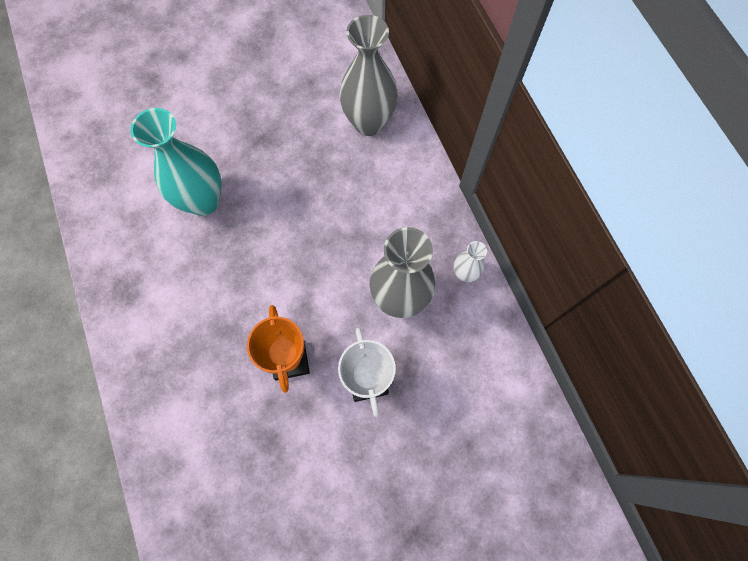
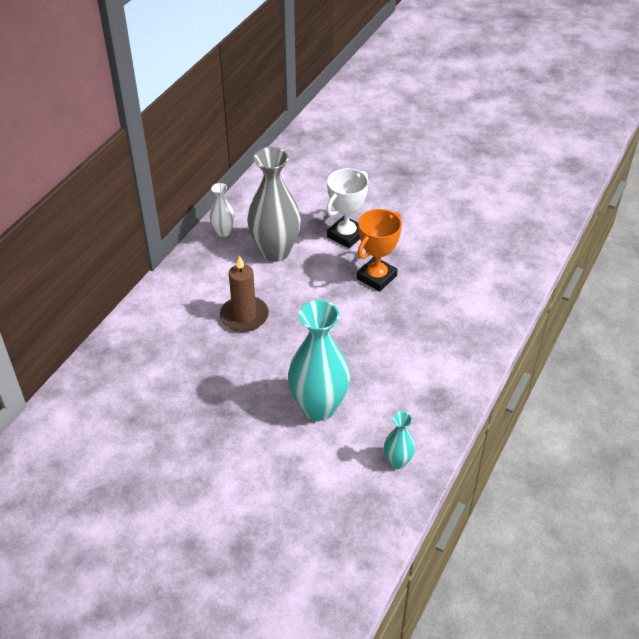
camera: 130 degrees left, 25 degrees down
(108, 215) = (398, 461): none -> turquoise vase
(342, 217) = (244, 316): none -> brown candle
(369, 123) = (141, 353): grey vase -> none

